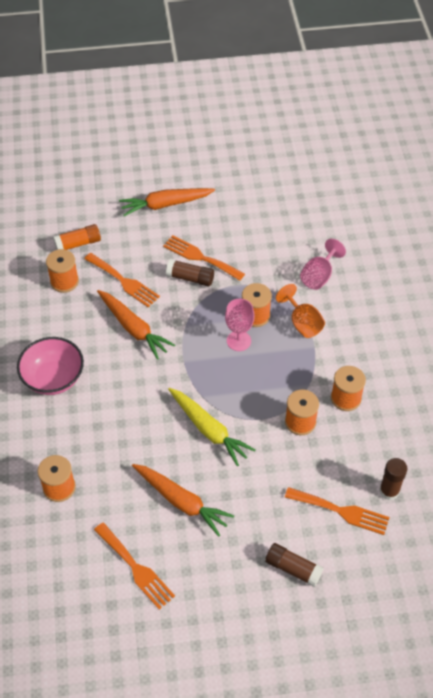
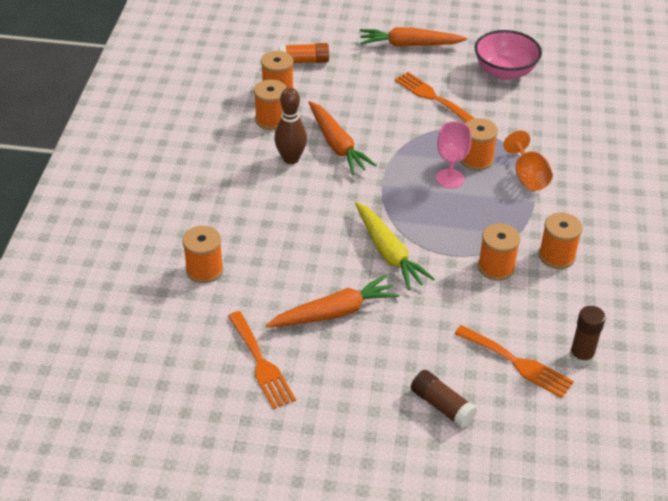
camera: 15 degrees right, 10 degrees down
(53, 378) = (235, 172): pink bowl -> pink bowl (504, 72)
(68, 315) = (271, 120): none -> orange spool
(98, 353) = (291, 159): none -> brown bowling pin
(124, 281) = (341, 102): orange fork -> none
(181, 501) = (334, 312): orange carrot -> orange carrot turned 75 degrees counterclockwise
(190, 278) = (414, 113): brown glue stick -> none
(319, 276) = (560, 138): pink goblet -> none

